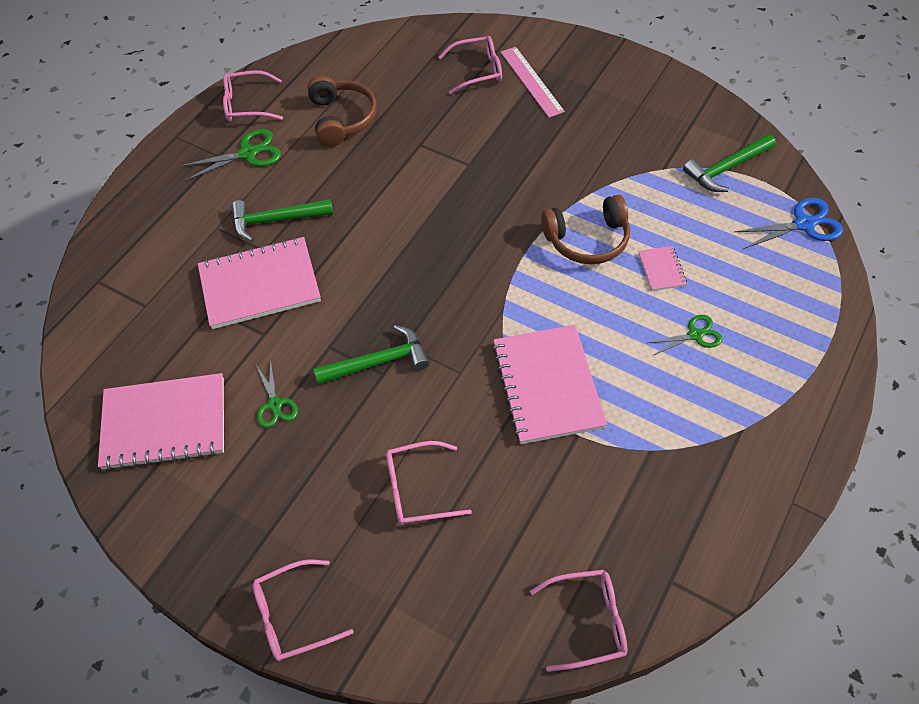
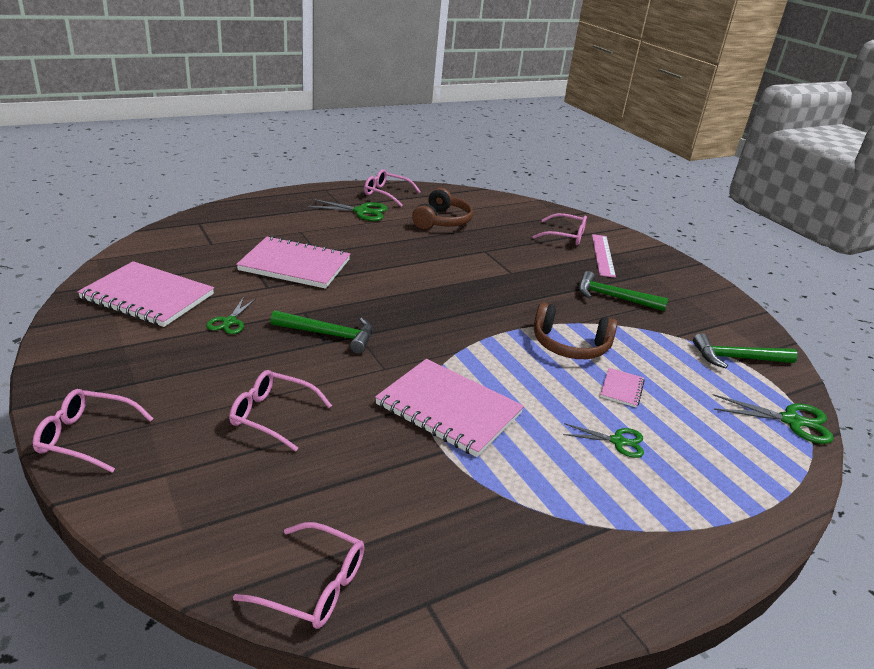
camera: 25 degrees right, 25 degrees down
(276, 220) = (343, 243): green hammer -> green hammer (613, 297)
(547, 385) = (448, 409): pink notebook -> pink notebook turned 75 degrees counterclockwise
(804, 224) = (792, 421): blue scissors -> green scissors

